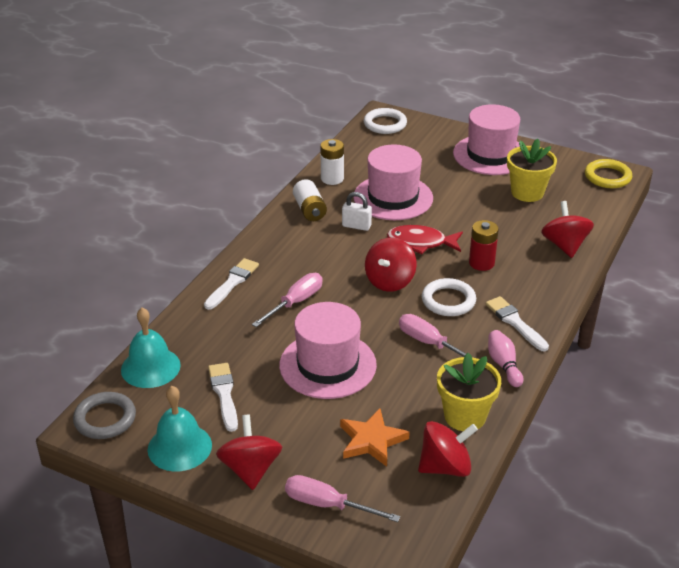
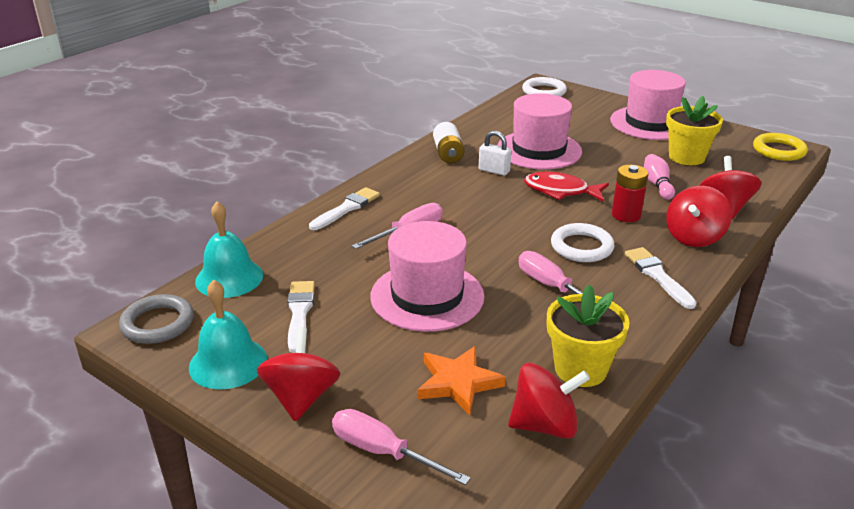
camera: 10 degrees right, 5 degrees down
(332, 179) = (478, 130): white battery -> none
(390, 281) = (518, 222): red spinning top -> red spinning top (694, 237)
(503, 365) = (637, 318): pink bowling pin -> pink bowling pin (657, 185)

